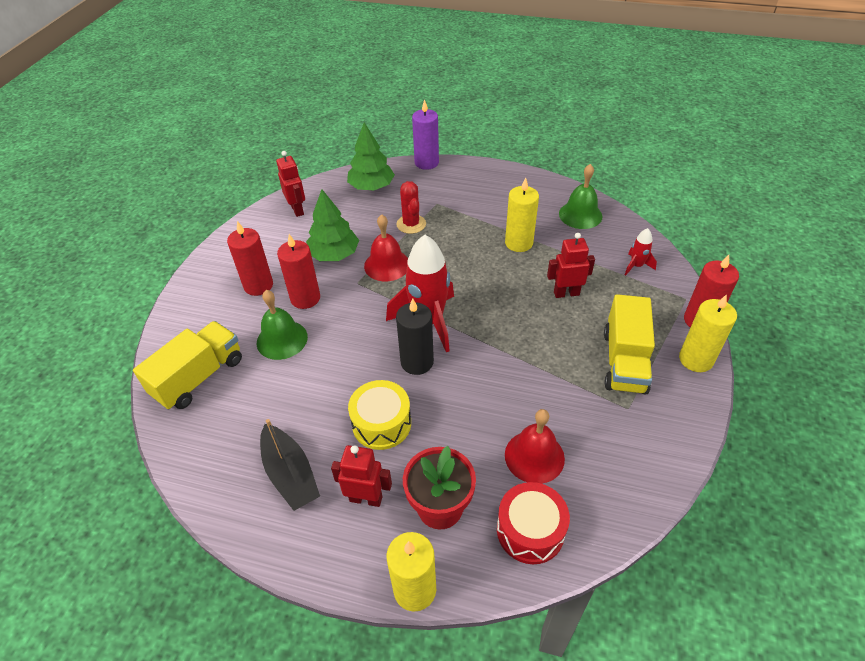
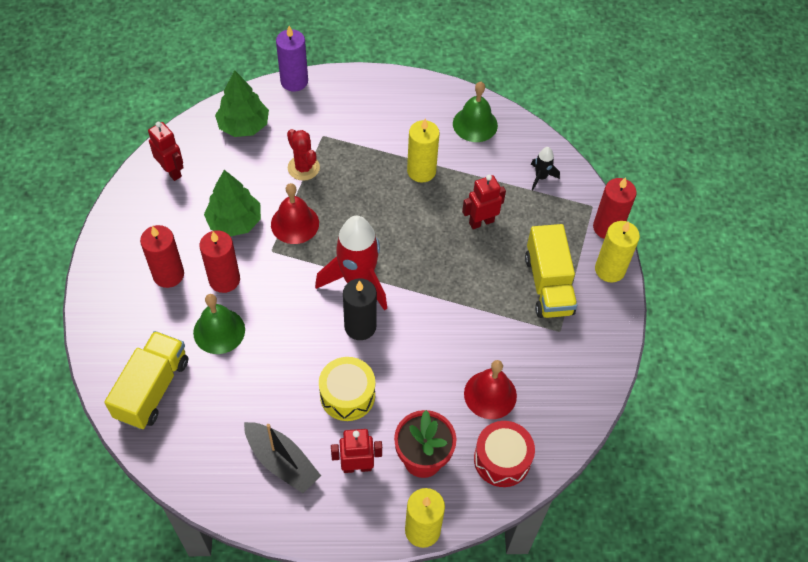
camera: 20 degrees left, 10 degrees up
(636, 266) = (541, 177): red rocket -> black rocket

